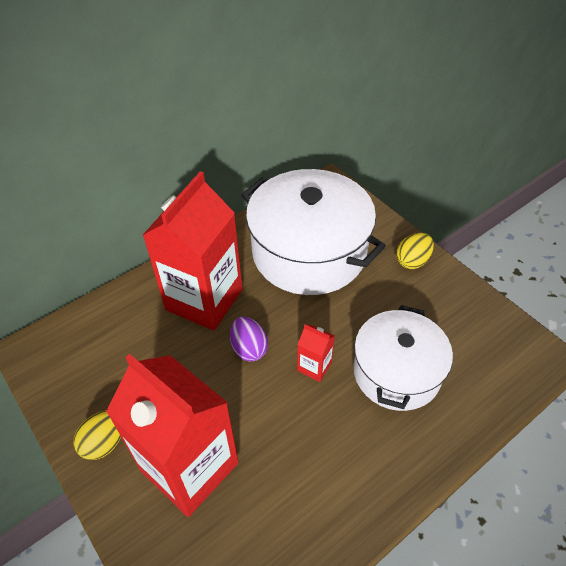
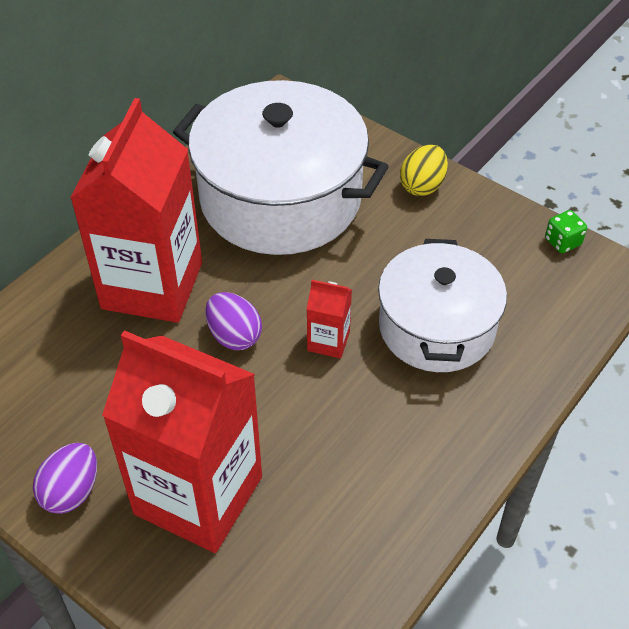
camera: 15 degrees left, 0 degrees up
(104, 442) = (71, 491): yellow egg -> purple egg
(508, 324) = (562, 242): none -> green dice

